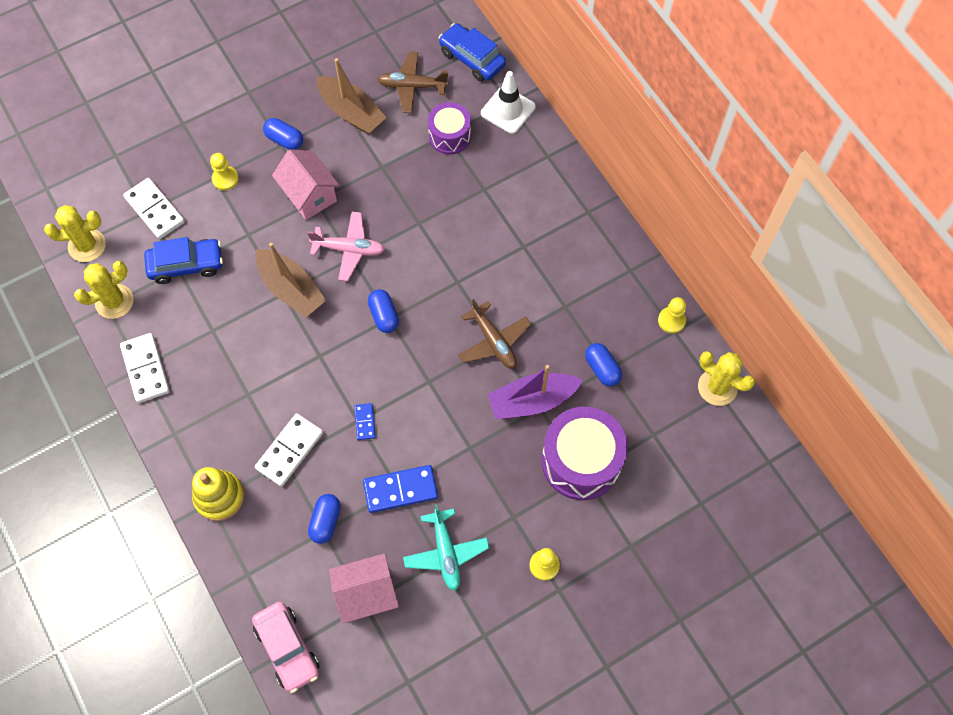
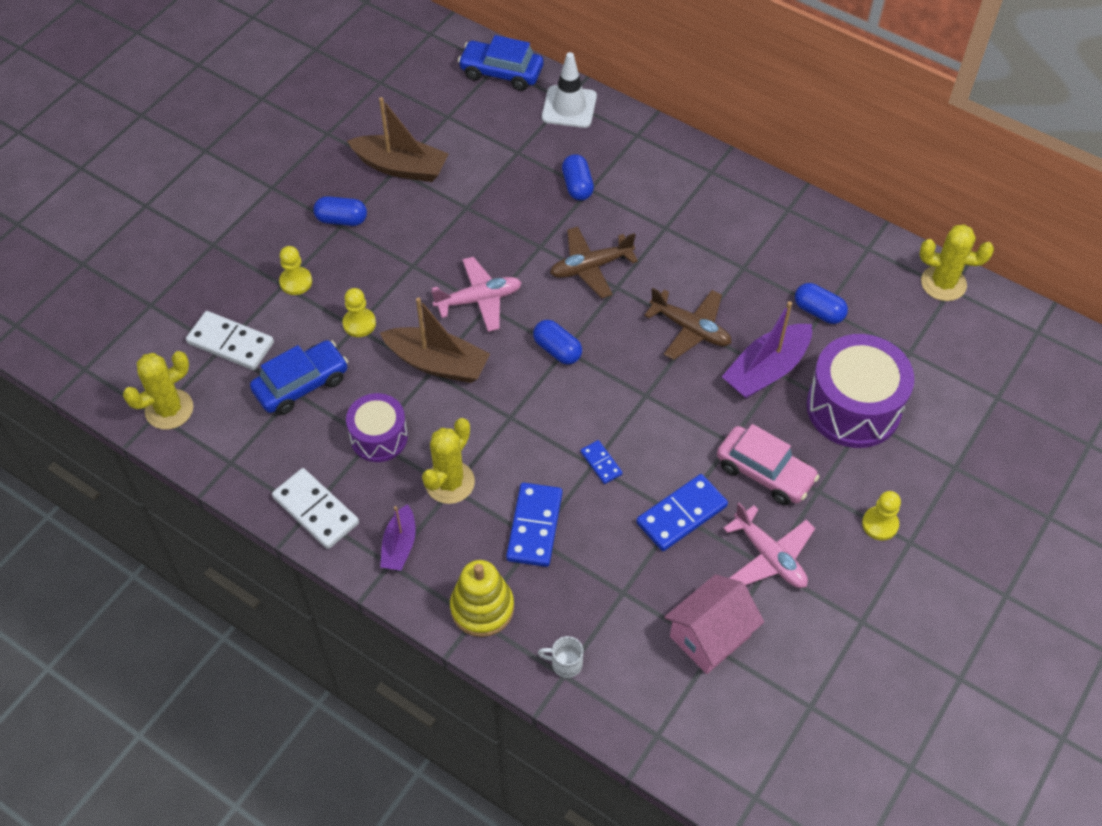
camera: 25 degrees left, 10 degrees down
(114, 301) = (236, 455): yellow cactus -> yellow cactus (449, 482)
(188, 422) = (399, 545): none -> purple boat
(253, 566) = (565, 663): none -> white mug
(287, 648) = (656, 732): pink car -> pink car (765, 472)
(289, 450) = (534, 526): white domino -> blue domino
(309, 195) = (402, 263): pink house -> none
(325, 521) = (619, 582): blue capsule -> blue capsule (577, 186)
(412, 86) = (453, 120): brown plane -> brown plane (591, 267)
(446, 552) = (769, 556): turquoise plane -> pink plane
(449, 136) = (522, 152): purple drum -> purple drum (379, 437)
(671, 320) = (859, 240): yellow pawn -> yellow pawn (359, 323)

